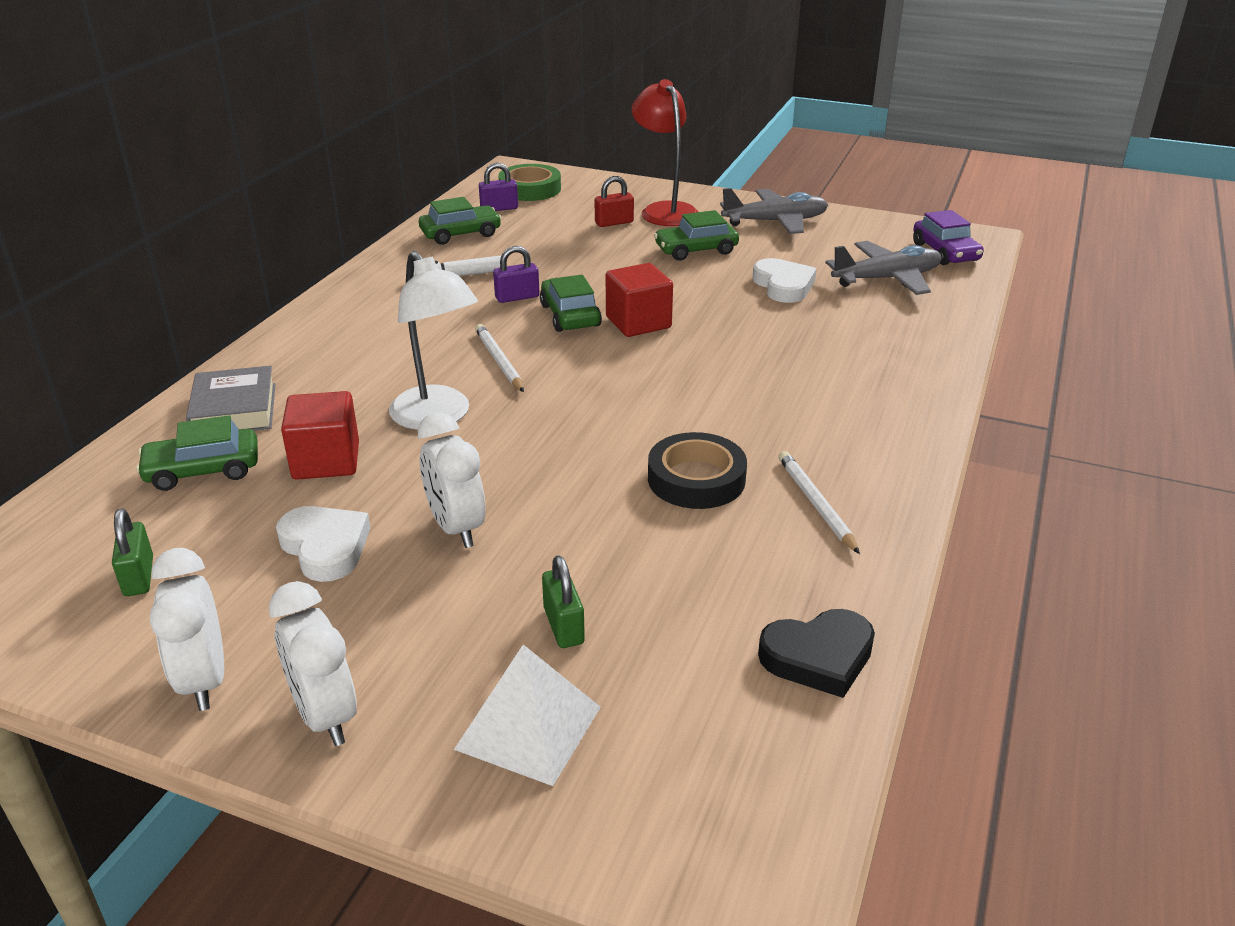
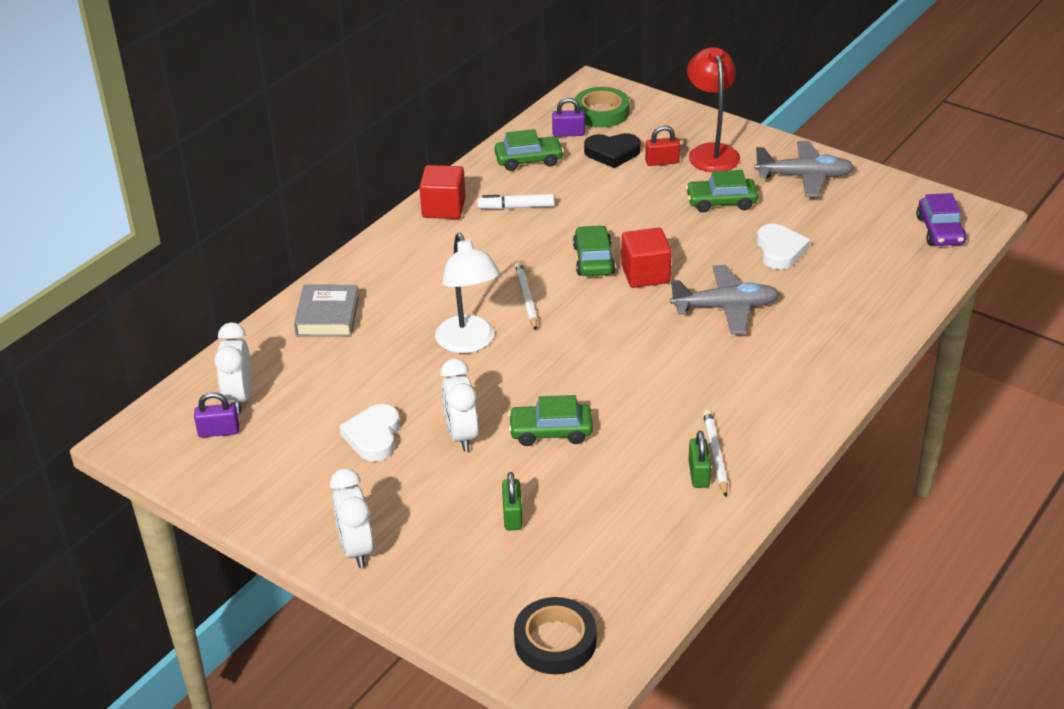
camera: 15 degrees right, 5 degrees up
(138, 576) = (255, 439): green padlock -> green padlock (698, 474)
(203, 470) = (301, 365): green car -> green car (550, 432)
(204, 680) = (289, 515): white clock -> white clock (239, 397)
(325, 547) = (373, 436): white heart -> white heart turned 150 degrees counterclockwise
(326, 461) = (384, 369): red cube -> red cube (444, 208)
(517, 297) = (557, 235): purple padlock -> purple padlock (219, 431)
(528, 728) = (472, 576): white pyramid -> none
(696, 479) = (638, 422): black tape -> black tape (555, 641)
(818, 657) = (667, 563): black heart -> black heart (612, 153)
(886, 279) = (872, 254): grey plane -> grey plane (725, 308)

